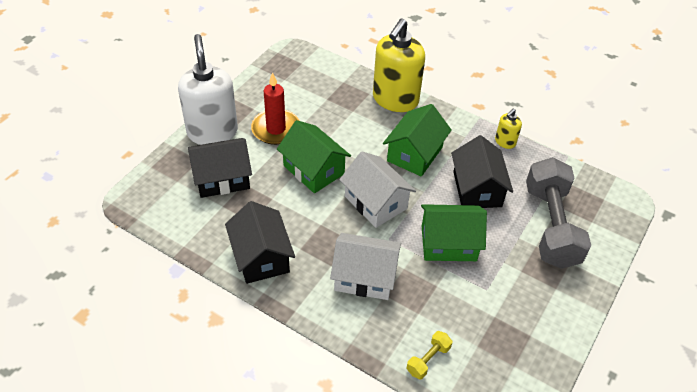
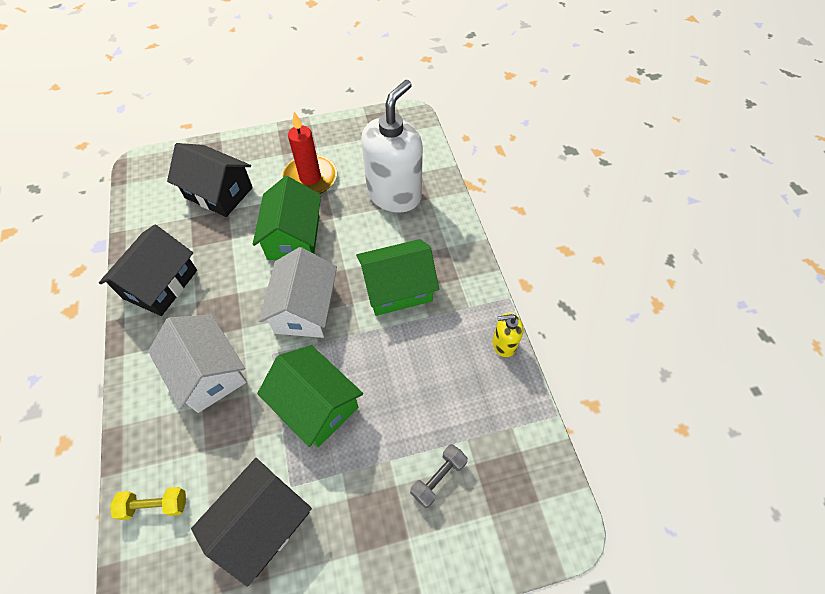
camera: 45 degrees right, 10 degrees up
(212, 132) = (261, 147): white soap dispenser -> white soap dispenser (394, 195)
(395, 100) = (446, 220): yellow soap dispenser -> none
(477, 189) = (412, 372): black house -> black house (262, 523)
(550, 226) = (438, 478): grey dumbbell -> grey dumbbell, size x0.41

